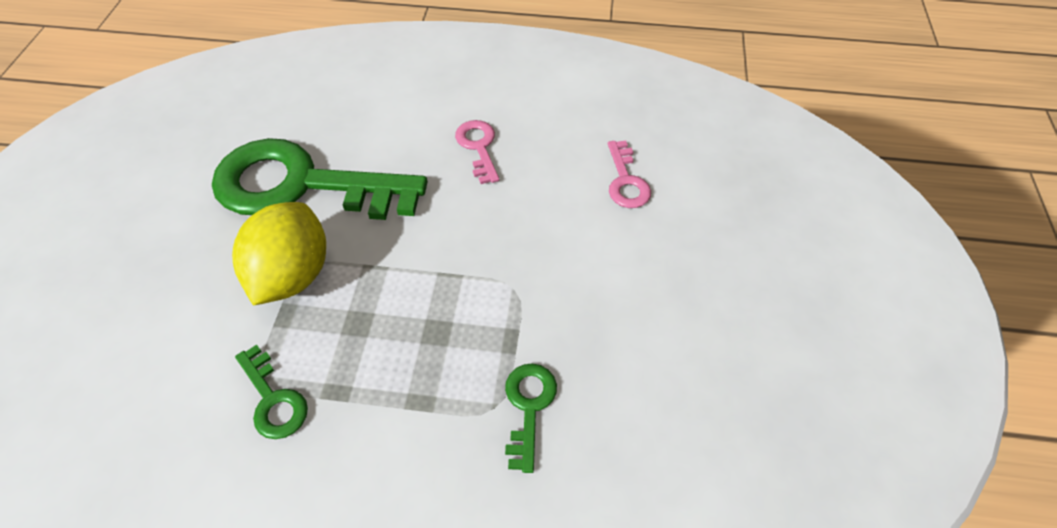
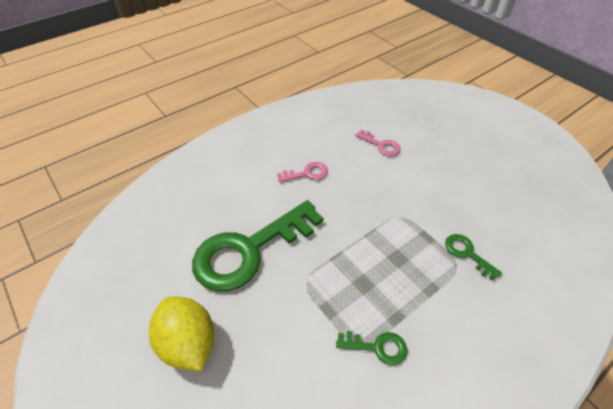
camera: 45 degrees left, 5 degrees down
(292, 275) = (306, 291): yellow lemon -> yellow lemon (188, 343)
(478, 147) = (307, 173): pink key -> pink key turned 135 degrees clockwise

